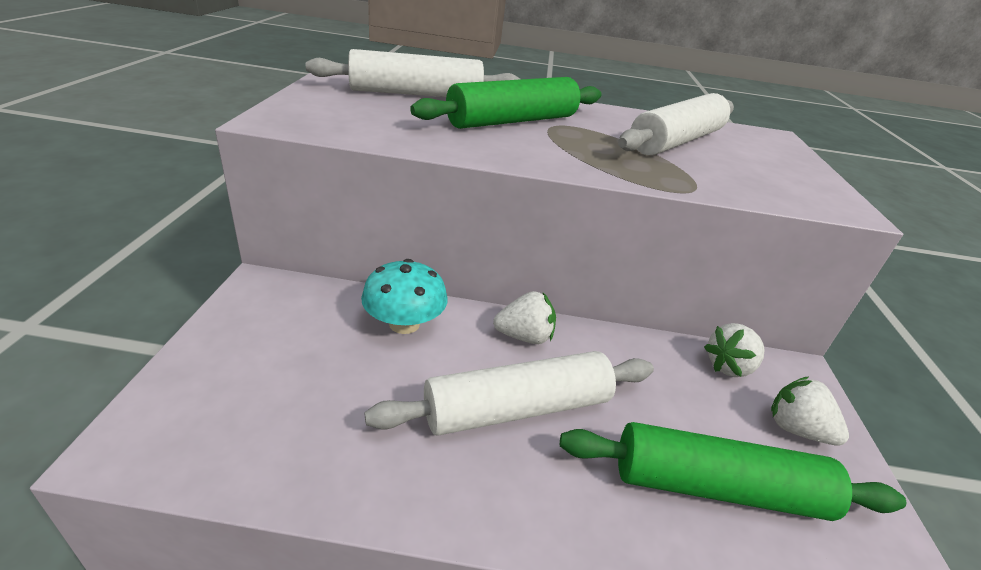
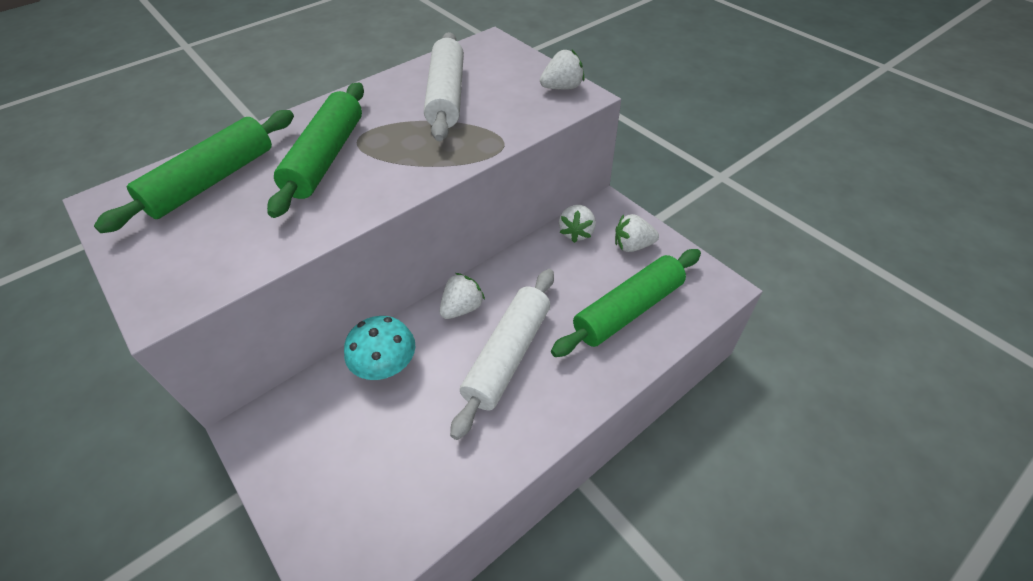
camera: 40 degrees left, 15 degrees up
(416, 94) = (212, 181): white rolling pin -> green rolling pin
(823, 191) = (562, 87): none -> white strawberry

